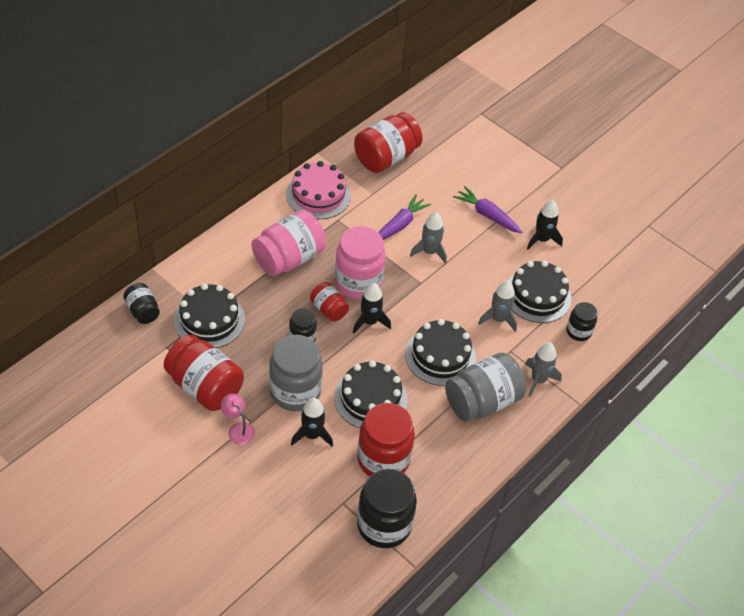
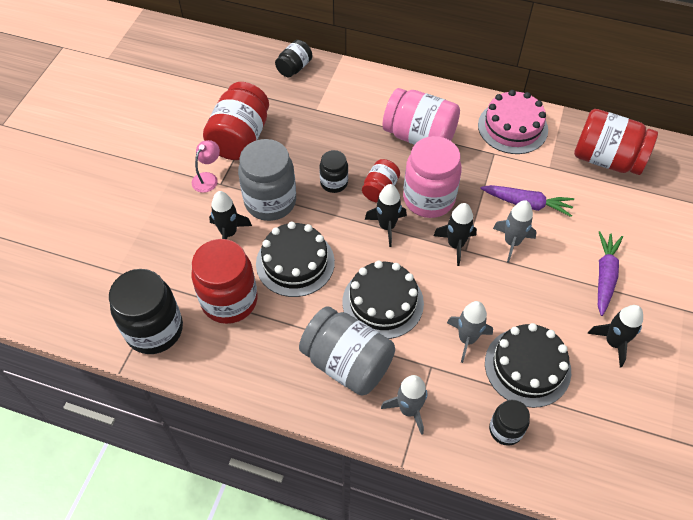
camera: 70 degrees right, 5 degrees up
(209, 320) = (312, 112): black cake -> none
(412, 286) = (455, 245): none -> black rocket

